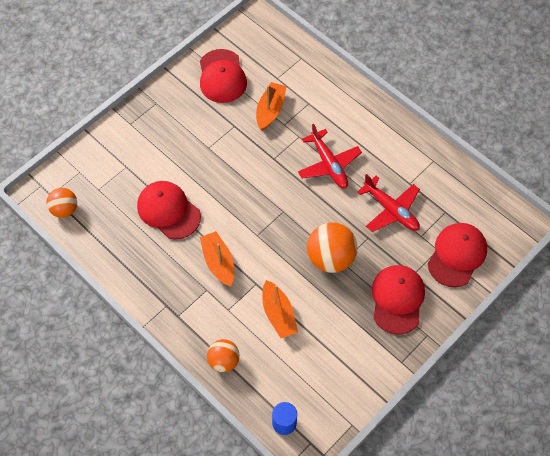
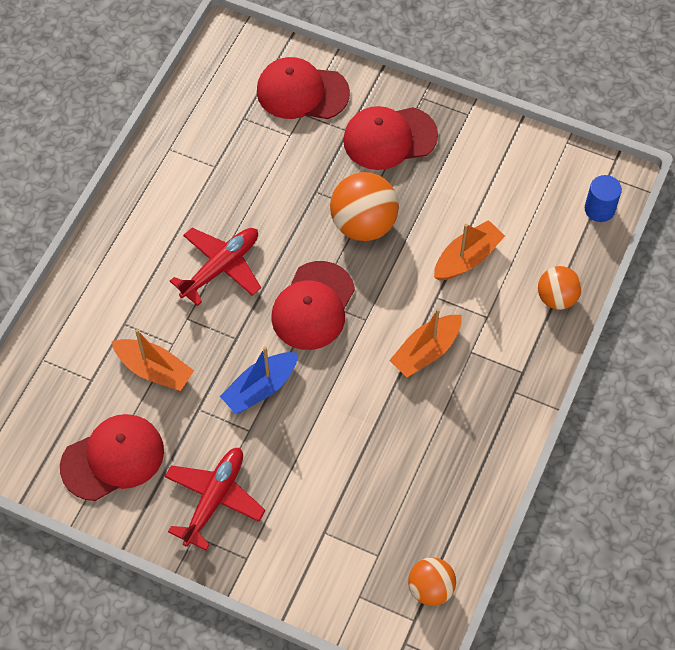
camera: 110 degrees left, 0 degrees up
(168, 211) = (374, 444): red cap -> red cap (313, 306)
(234, 161) = (260, 388): none -> blue boat
(270, 110) = (154, 370): orange boat -> orange boat turned 150 degrees counterclockwise
(391, 210) = (265, 176): red plane -> red plane (214, 498)

